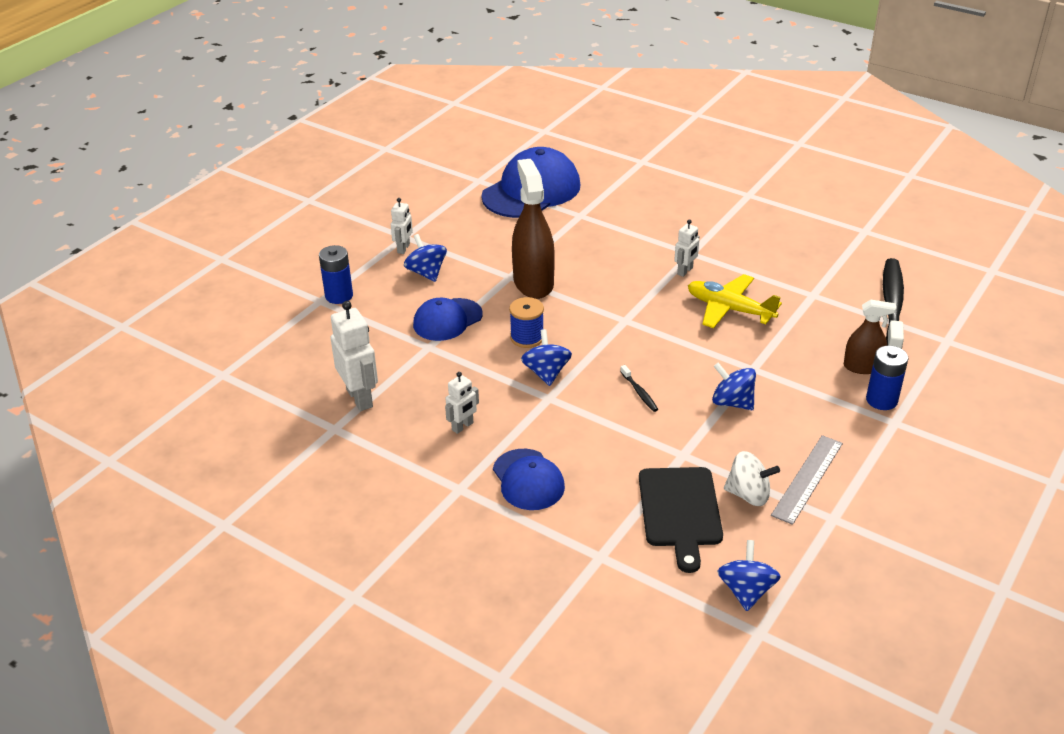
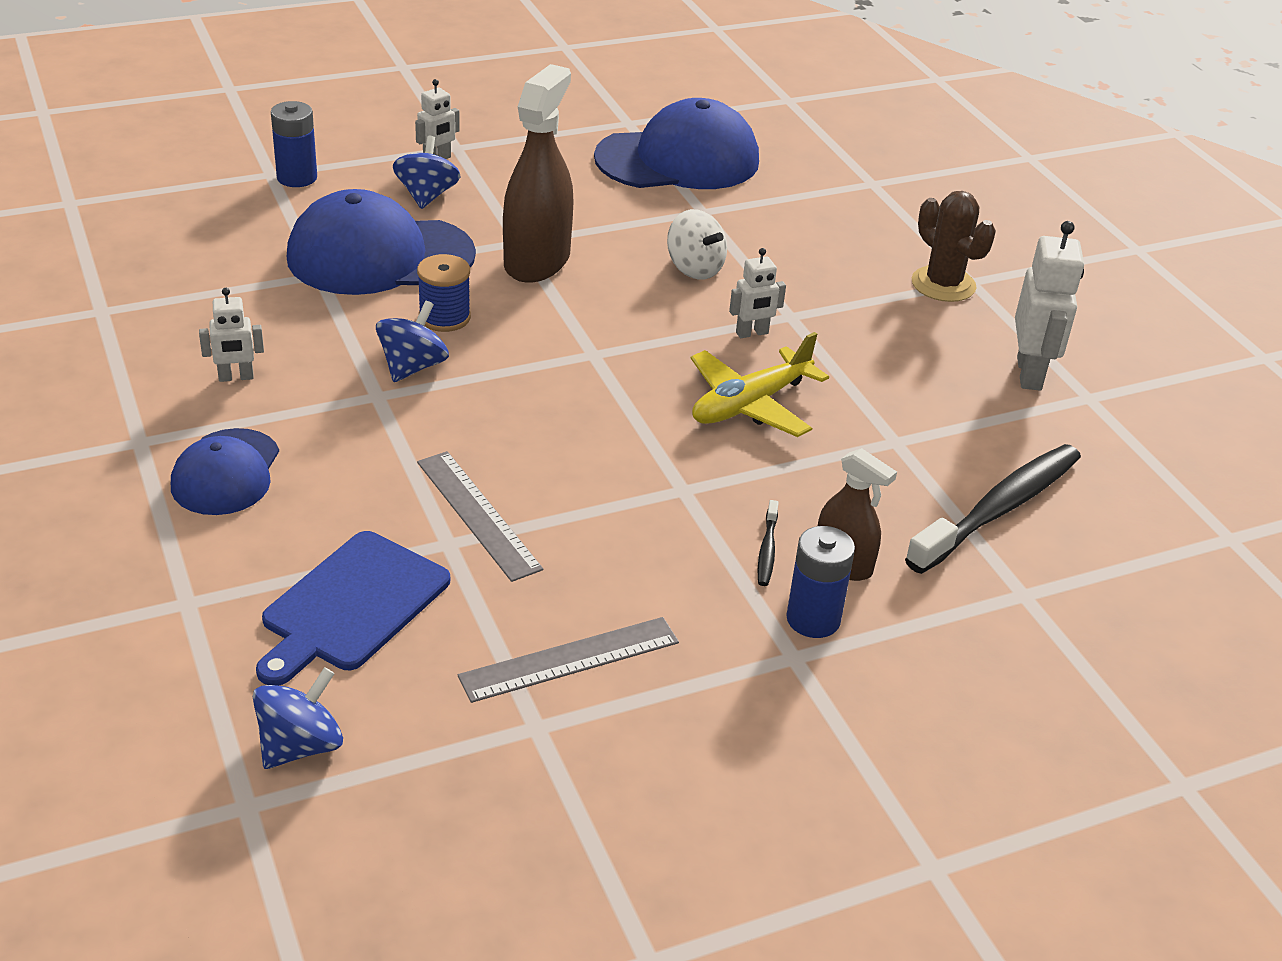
camera: 30 degrees right, 0 degrees up
(360, 398) = (170, 293): white robot -> white robot (1029, 374)
(447, 320) = (380, 256): blue cap -> blue cap, size x1.71
(639, 392) = (494, 444): black toothbrush -> black toothbrush (767, 550)
(678, 432) = (478, 514): none -> grey ruler
(680, 511) = (351, 606): black cutting board -> blue cutting board
(729, 309) = (750, 404): yellow plane -> yellow plane turned 105 degrees counterclockwise
(732, 402) = (597, 516): blue spinning top -> none
(739, 202) = (943, 284): none -> brown cactus
(748, 494) = (464, 635): white spinning top -> white spinning top (694, 268)

